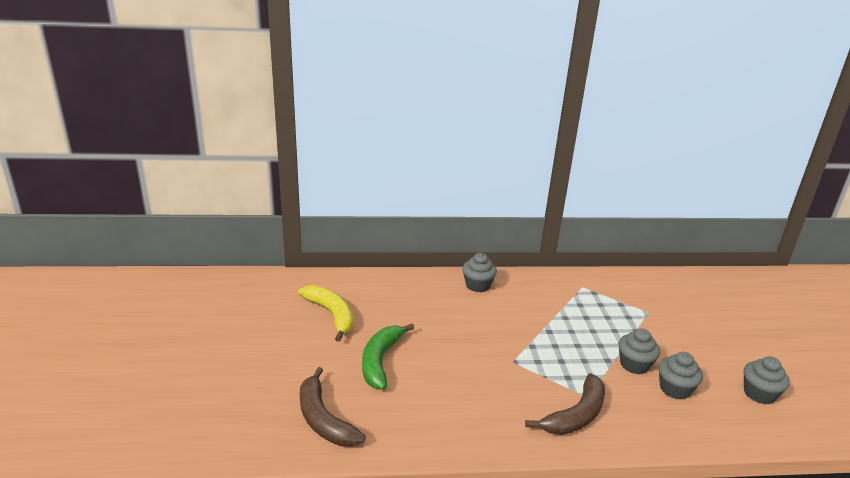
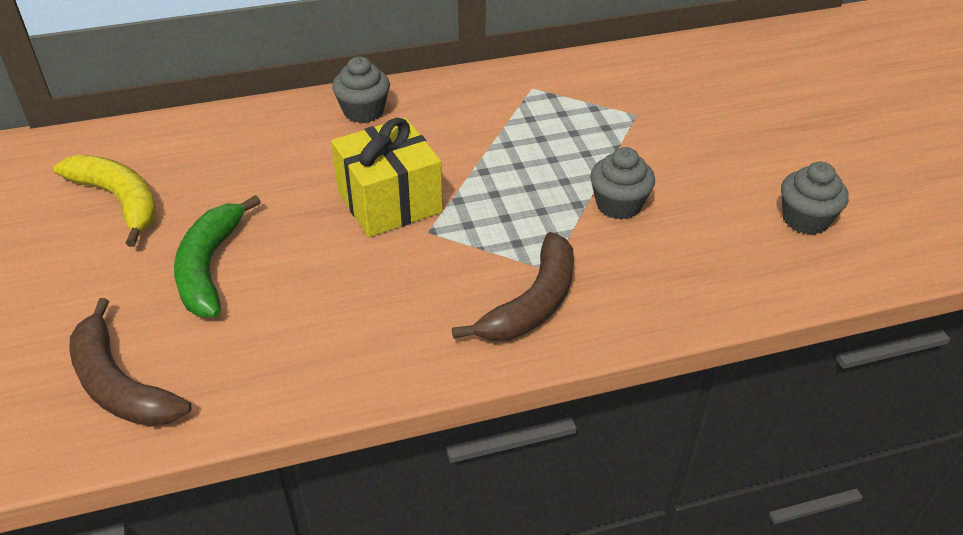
camera: 10 degrees left, 15 degrees up
(490, 340) = (389, 202): none -> yellow gift
(675, 389) = (681, 234): grey cupcake -> none

